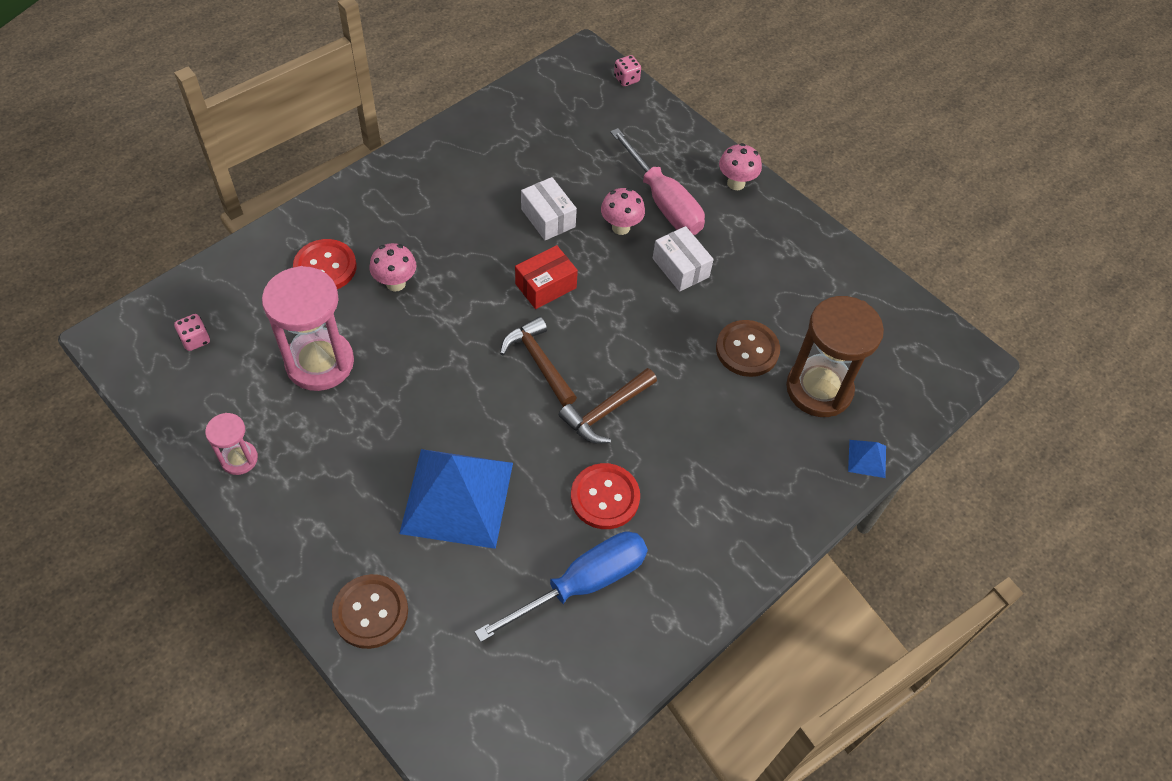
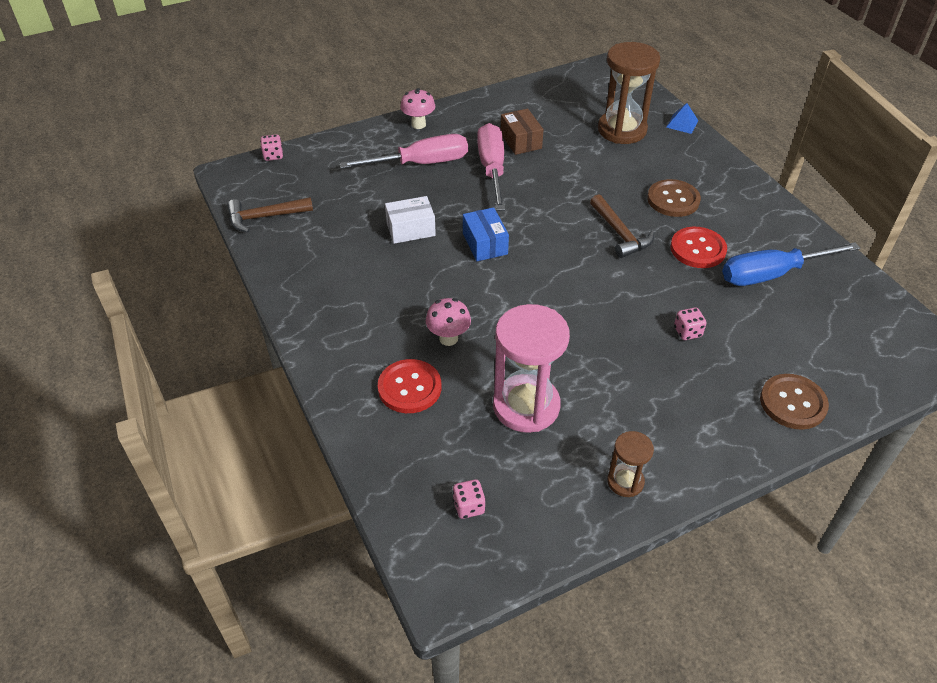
camera: 70 degrees left, 10 degrees down
(239, 459) = (625, 481): pink hourglass -> brown hourglass
(457, 497) = (687, 332): blue pyramid -> pink dice
(539, 361) = (562, 262): brown hammer -> brown hammer (264, 217)
(546, 286) = (485, 244): red box -> blue box
(582, 583) = (771, 274): blue screwdriver -> blue screwdriver turned 90 degrees counterclockwise
(621, 227) = (438, 191): pink mushroom -> none
(680, 268) = (492, 169): white box -> pink screwdriver
(746, 285) = (520, 141): none -> brown box
(747, 350) = (579, 153): brown button -> brown button (673, 200)

